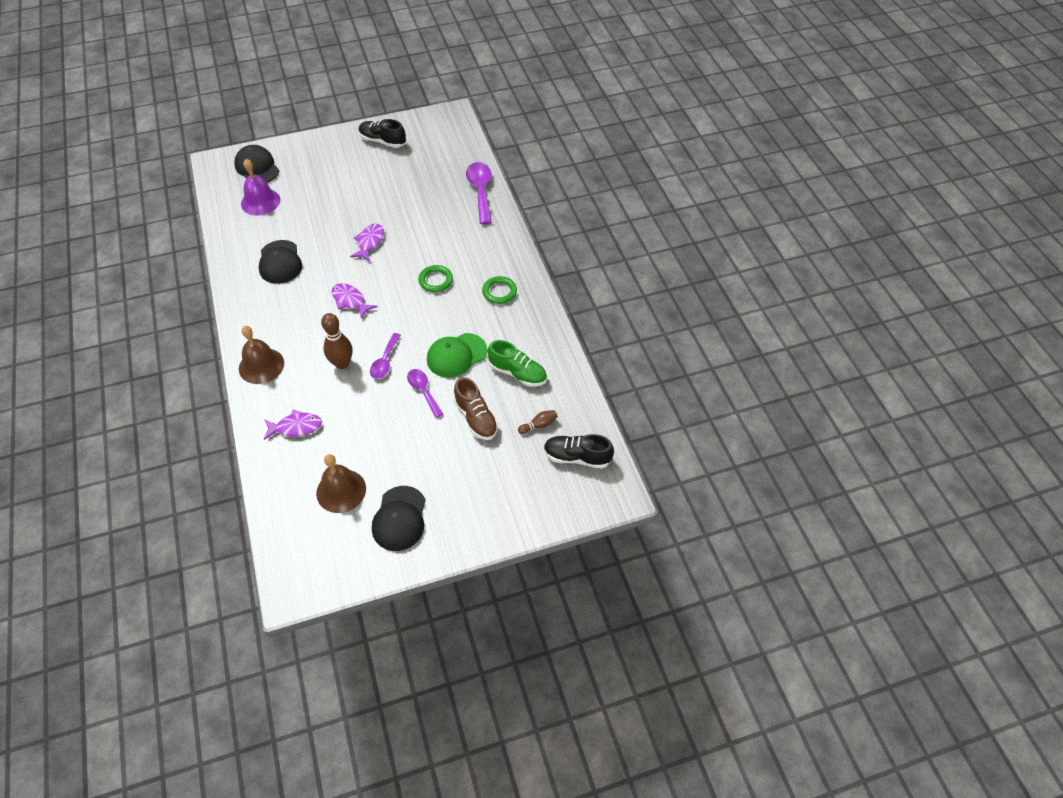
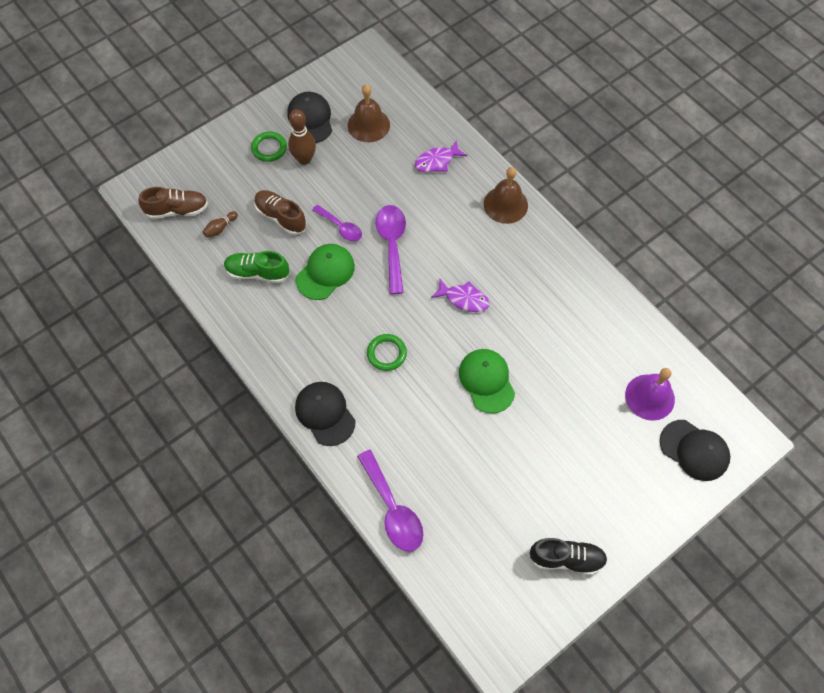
camera: 160 degrees right, 10 degrees up
(280, 262) = (567, 321): black cap -> black cap (325, 413)
(342, 363) = (432, 230): brown bowling pin -> brown bowling pin (304, 159)
(370, 242) = (486, 381): purple fish -> green cap
(385, 361) = (392, 245): purple spoon -> purple spoon, size x1.60
(499, 292) = (310, 361): green ring -> green ring (269, 148)
(577, 457) = (177, 210): black shoe -> brown shoe

